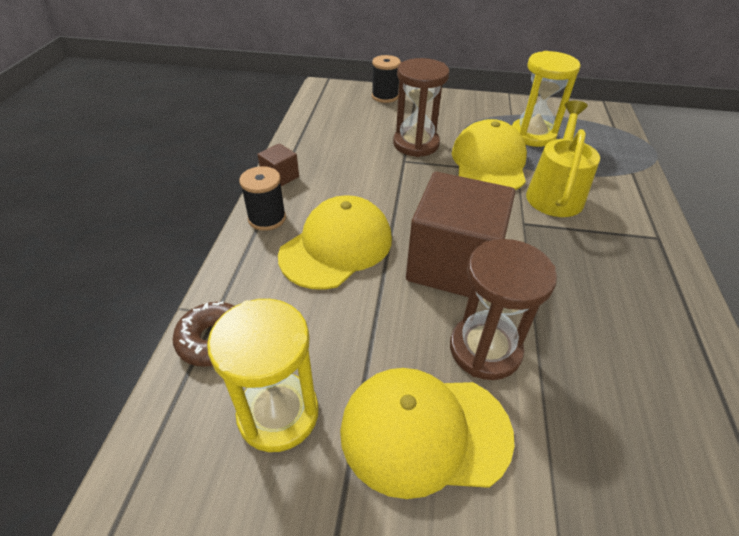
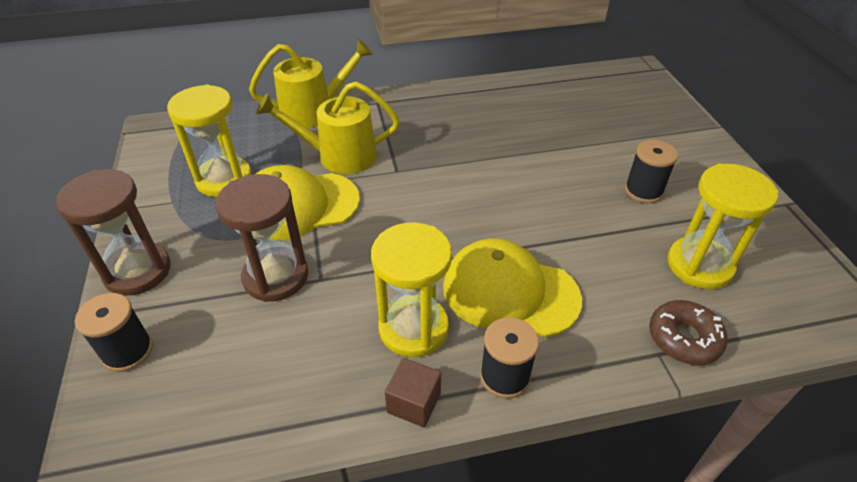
camera: 110 degrees left, 0 degrees up
(335, 189) = (413, 328): none -> yellow hourglass
(424, 432) = (643, 191): yellow cap -> black spool
(453, 264) = (480, 205): brown cube -> none
(485, 349) = (557, 174): brown hourglass -> brown hourglass (137, 271)
(638, 191) = (314, 111): none -> yellow watering can

